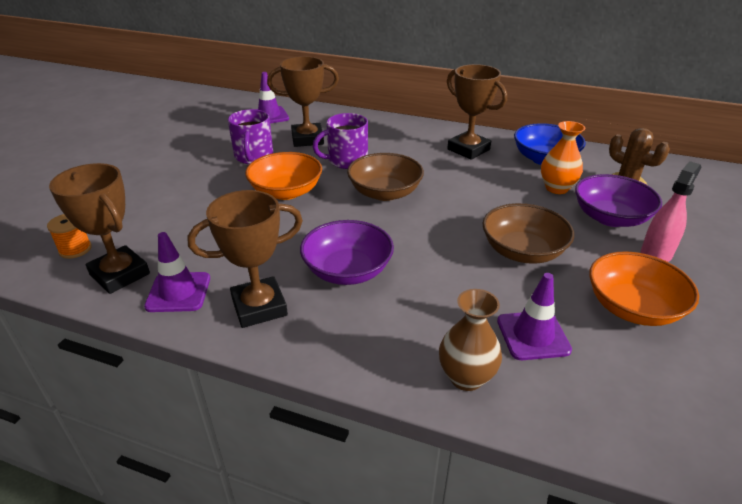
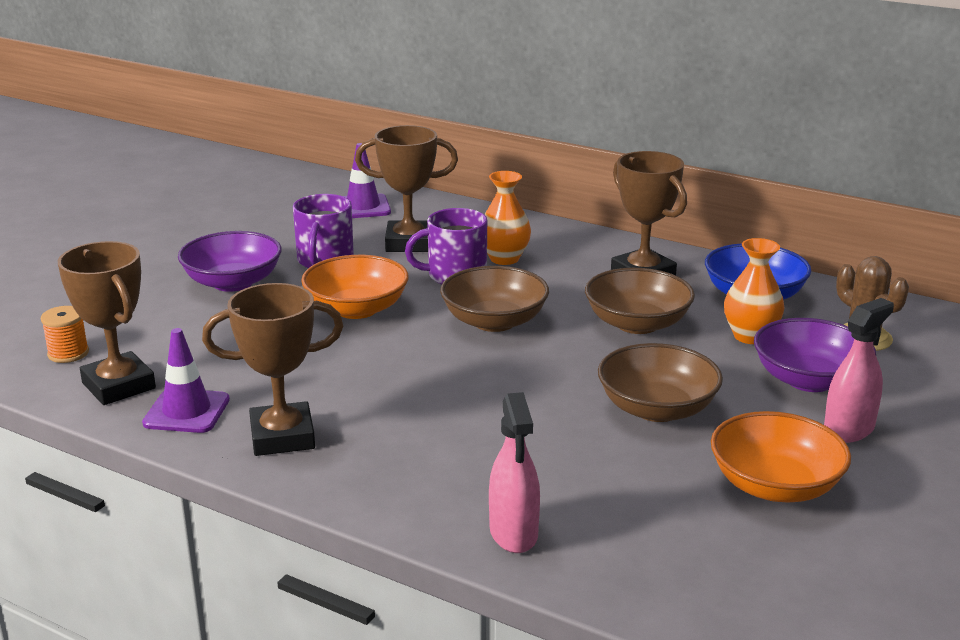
camera: 10 degrees right, 10 degrees down
(347, 270) = (408, 408): purple bowl -> purple bowl (233, 282)
(375, 145) = (504, 259): none -> orange vase
(466, 377) = (513, 533): brown vase -> pink spray bottle
(480, 185) = (637, 324): none -> brown bowl
(533, 335) = (621, 501): purple traffic cone -> none

